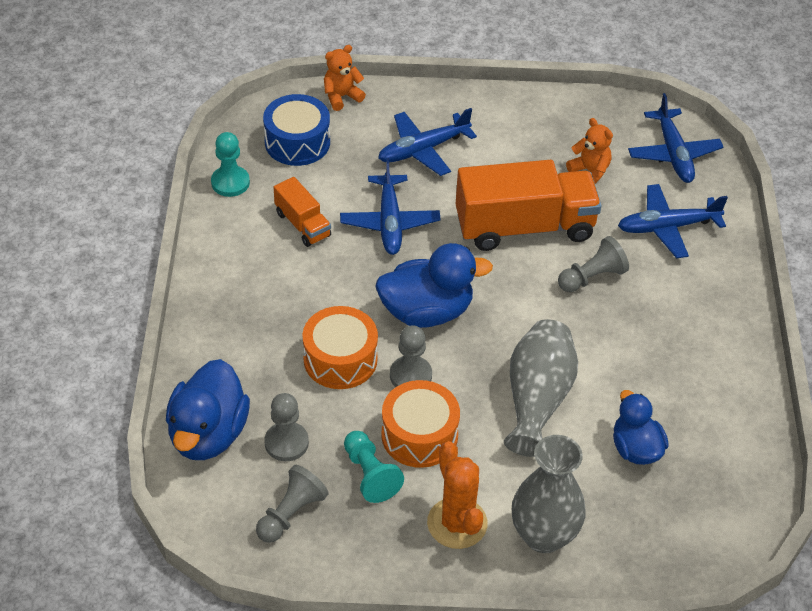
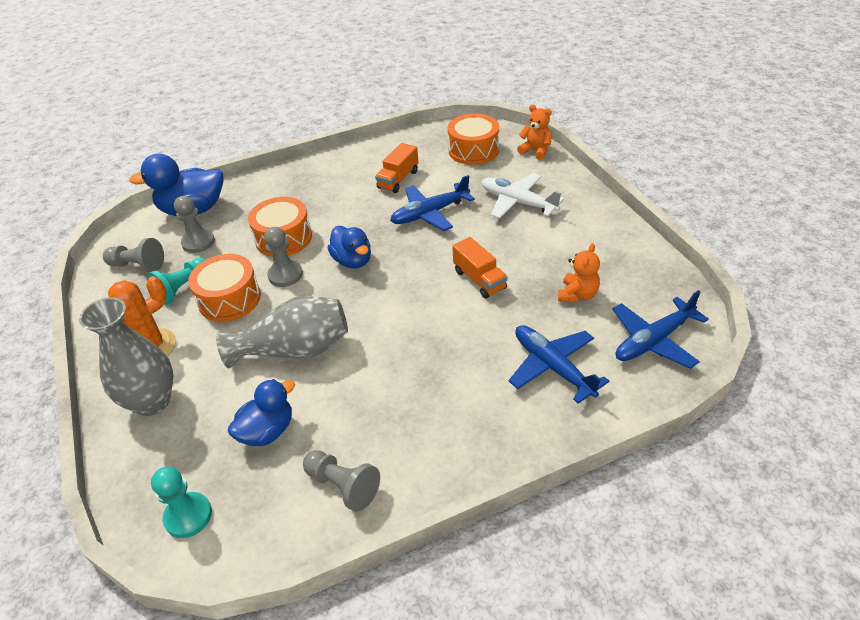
camera: 70 degrees right, 5 degrees down
(230, 182) = (413, 140): turquoise pawn -> turquoise pawn (188, 516)
(297, 142) = (473, 150): blue drum -> orange drum
(423, 149) = (518, 202): blue plane -> white plane
(427, 312) = (353, 261): blue duck -> blue duck, size x0.65
(524, 227) = (479, 280): orange truck -> orange truck, size x0.50
(592, 277) = (452, 337): grey pawn -> grey pawn (343, 486)

